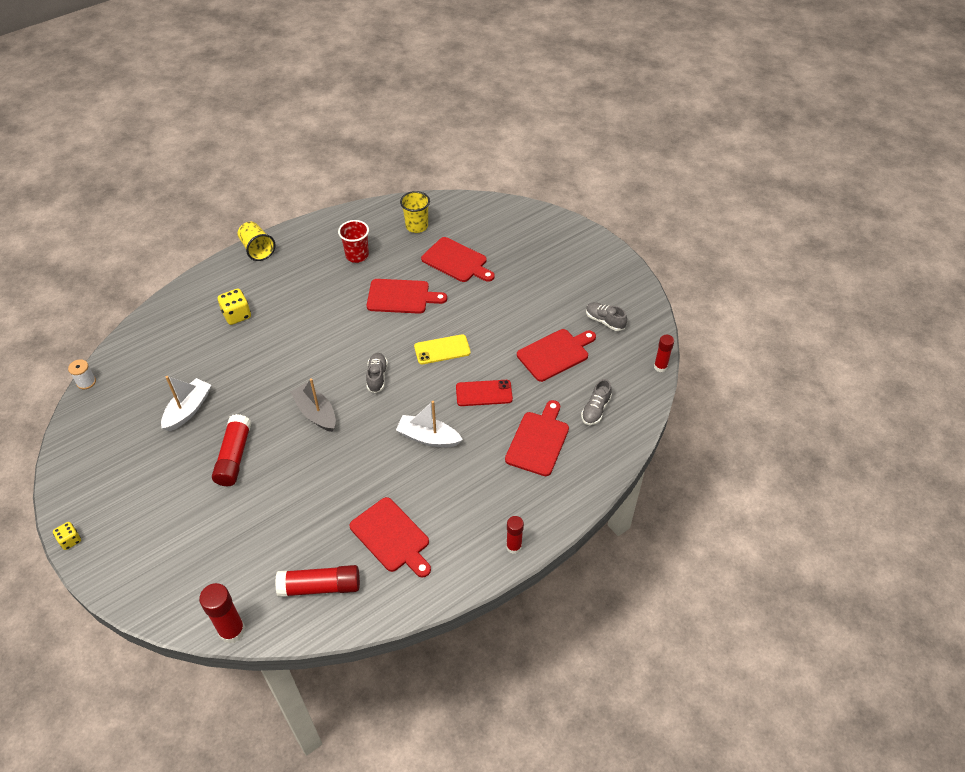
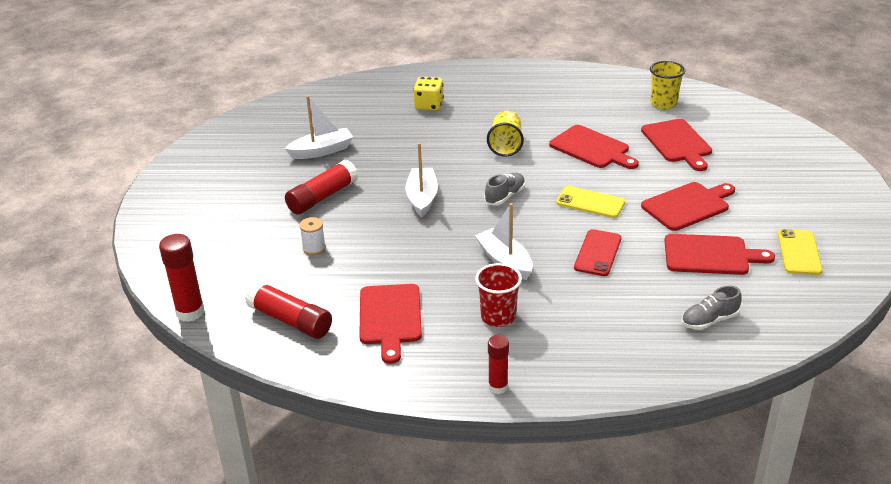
camera: 40 degrees right, 15 degrees down
(70, 540) = (148, 193): yellow dice -> none
(86, 382) = (268, 102): white spool -> white spool (314, 248)
(257, 249) = (494, 69): yellow cup -> yellow cup (506, 145)
(316, 413) = (422, 198): grey boat -> white boat
(357, 255) = (581, 104): red cup -> red cup (498, 317)
(484, 393) = (597, 253): red phone -> red phone turned 75 degrees clockwise
(538, 441) = (616, 316): red cutting board -> red cutting board (687, 205)
(604, 321) = (799, 252): grey shoe -> yellow phone
(660, 367) = (830, 319): red glue stick -> none

